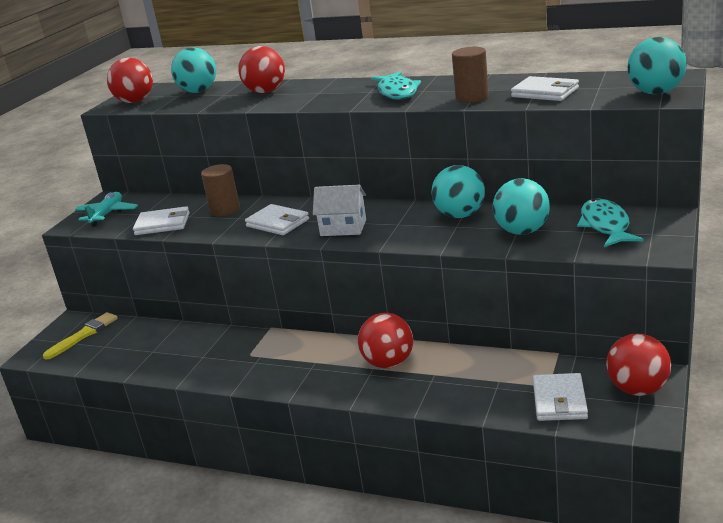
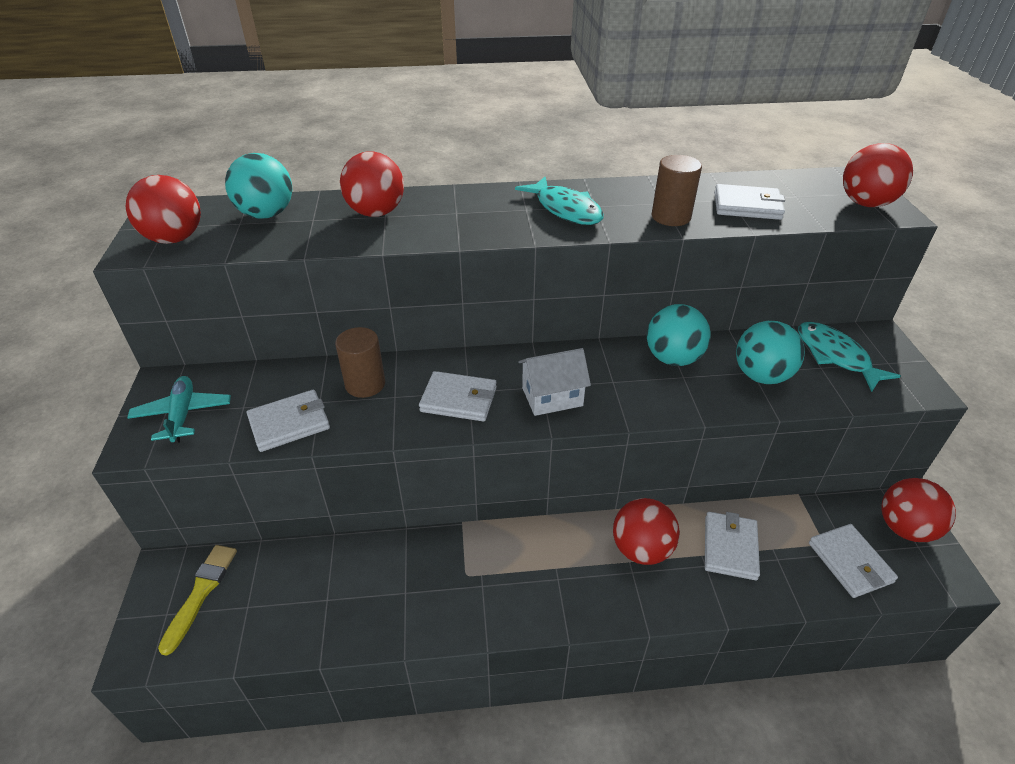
camera: 30 degrees left, 15 degrees up
(462, 374) = (730, 547): none -> white wallet
(656, 92) = (865, 203): turquoise ball -> red ball

